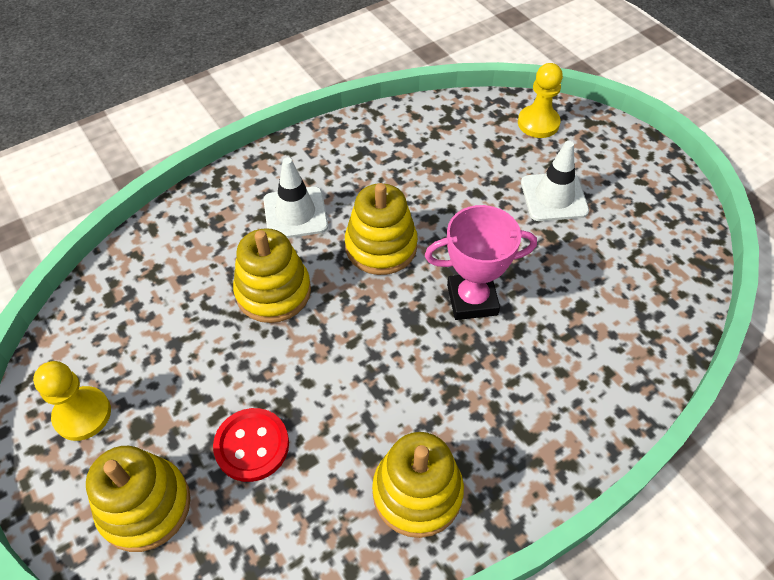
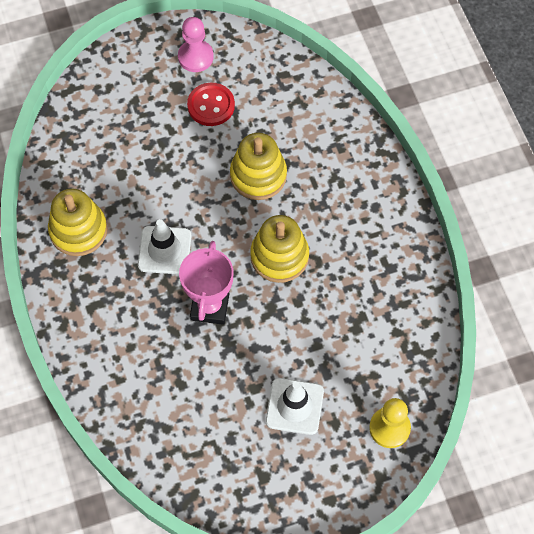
camera: 105 degrees right, 10 degrees up
(82, 414) = (195, 57): yellow pawn -> pink pawn
(145, 506) = (123, 86): yellow stacking toy -> none
(252, 446) = (142, 145): red button -> red button (211, 105)
(295, 213) = (331, 203): white traffic cone -> white traffic cone (164, 250)

